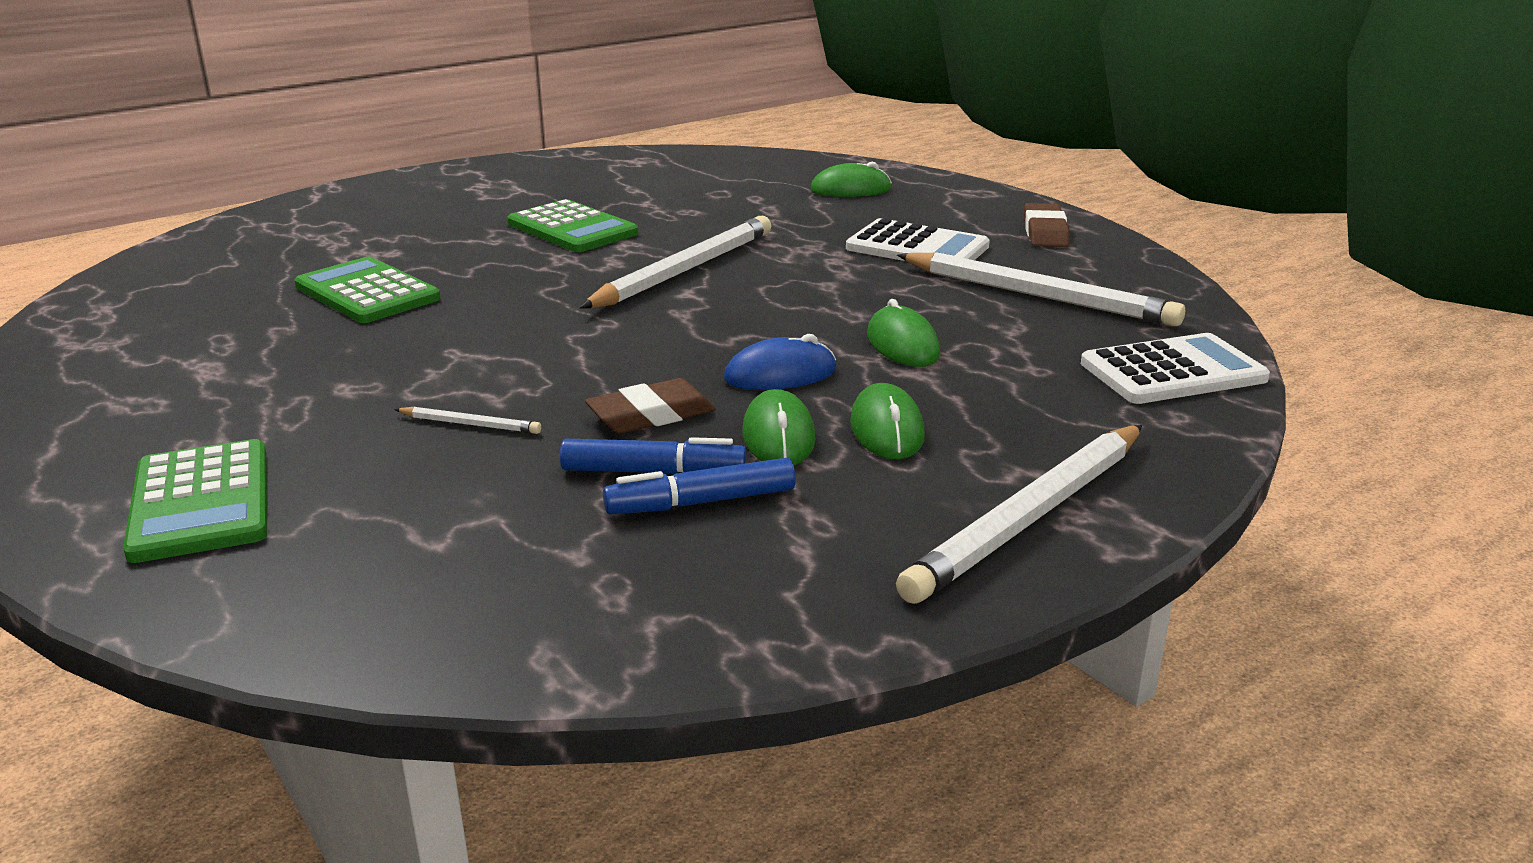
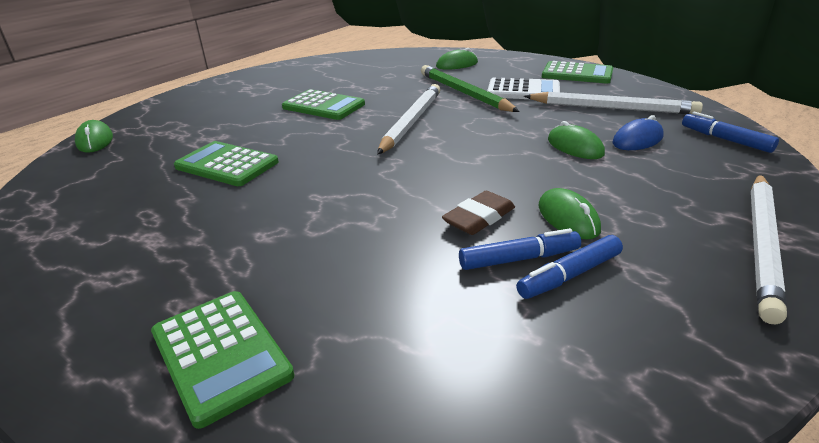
camera: 15 degrees left, 5 degrees up
(470, 424) = (370, 247): white pencil -> none
(780, 374) = (528, 177): blue mouse -> blue mouse (637, 140)
(813, 238) = (463, 93): none -> green pencil
(886, 429) = (623, 201): green mouse -> green mouse (95, 141)
(1045, 232) = (577, 74): brown eraser -> green calculator
(1173, 371) = (725, 140): white calculator -> blue marker

